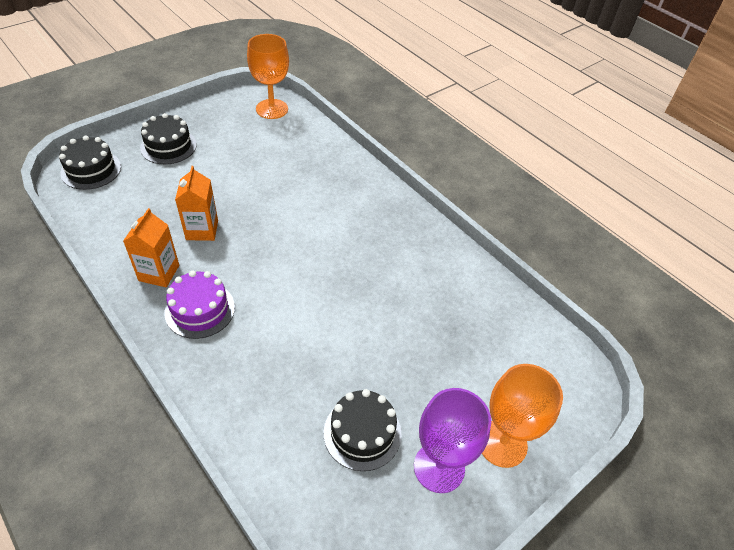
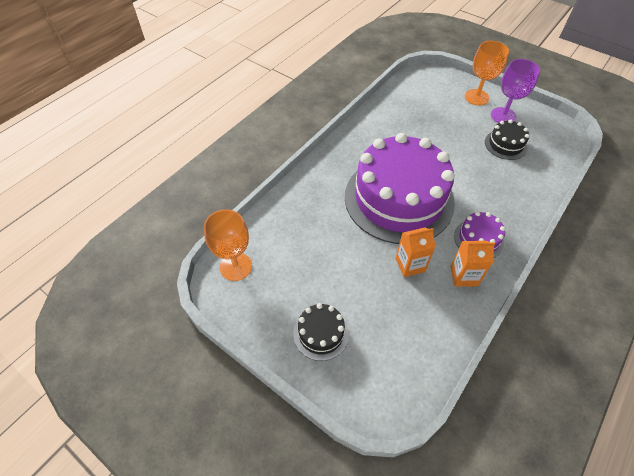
camera: 100 degrees left, 5 degrees up
(91, 170) = (381, 388): black cake -> none
(302, 250) = (399, 199): none -> purple cake

